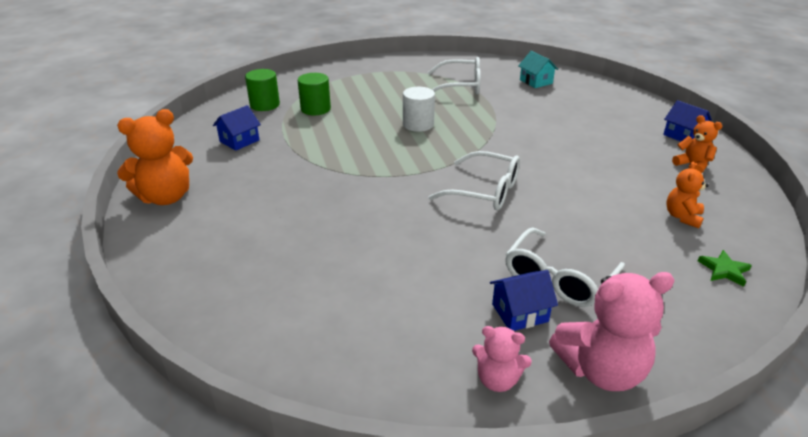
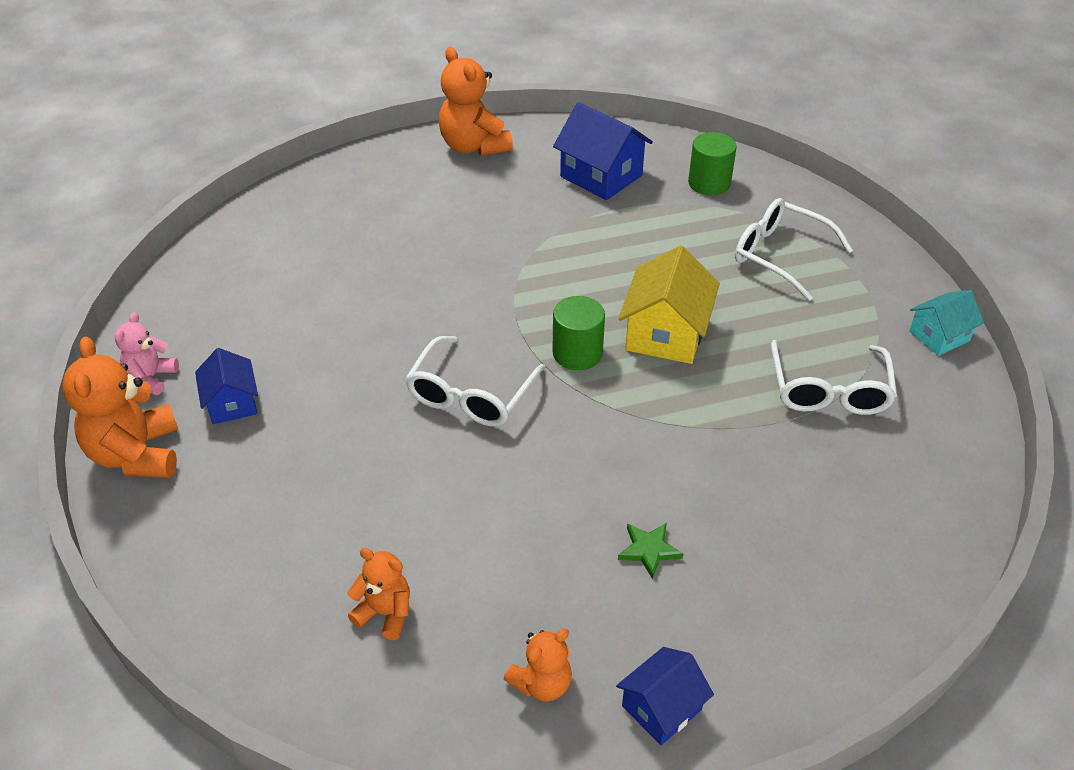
camera: 90 degrees right, 10 degrees up
(239, 141) = (601, 176): blue house -> blue house, size x1.63
(315, 109) = (703, 229): green cylinder -> green cylinder (577, 353)
(418, 124) = (665, 334): white cylinder -> yellow house
(536, 81) = (882, 505): turquoise house -> turquoise house (939, 336)
(559, 277) = (280, 444): white glasses -> white glasses (781, 256)
(601, 370) = (136, 454): pink teddy bear -> orange teddy bear
(724, 270) = (256, 622): green star -> green star (649, 550)

